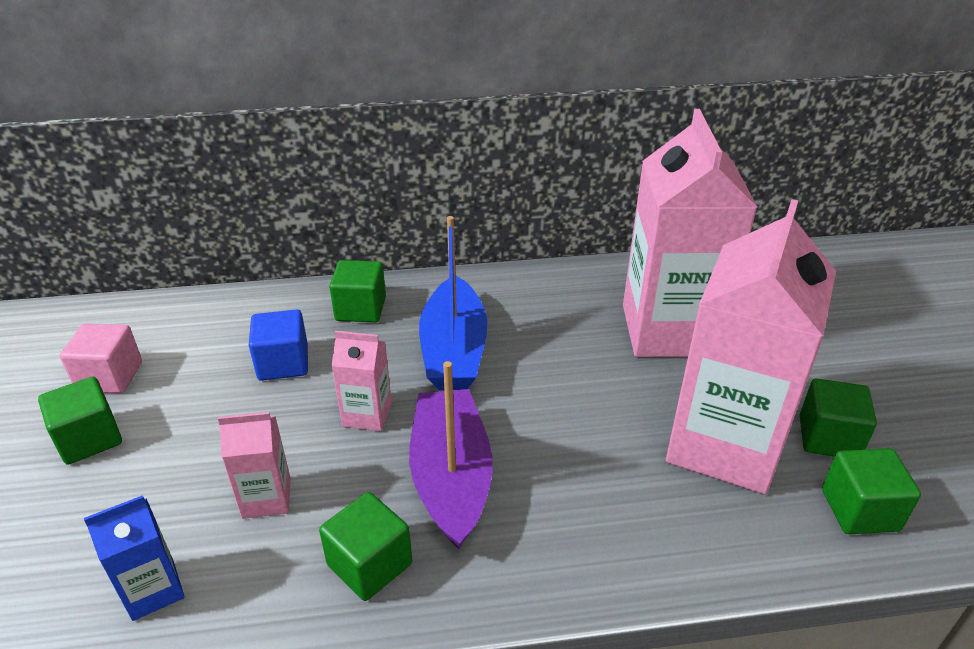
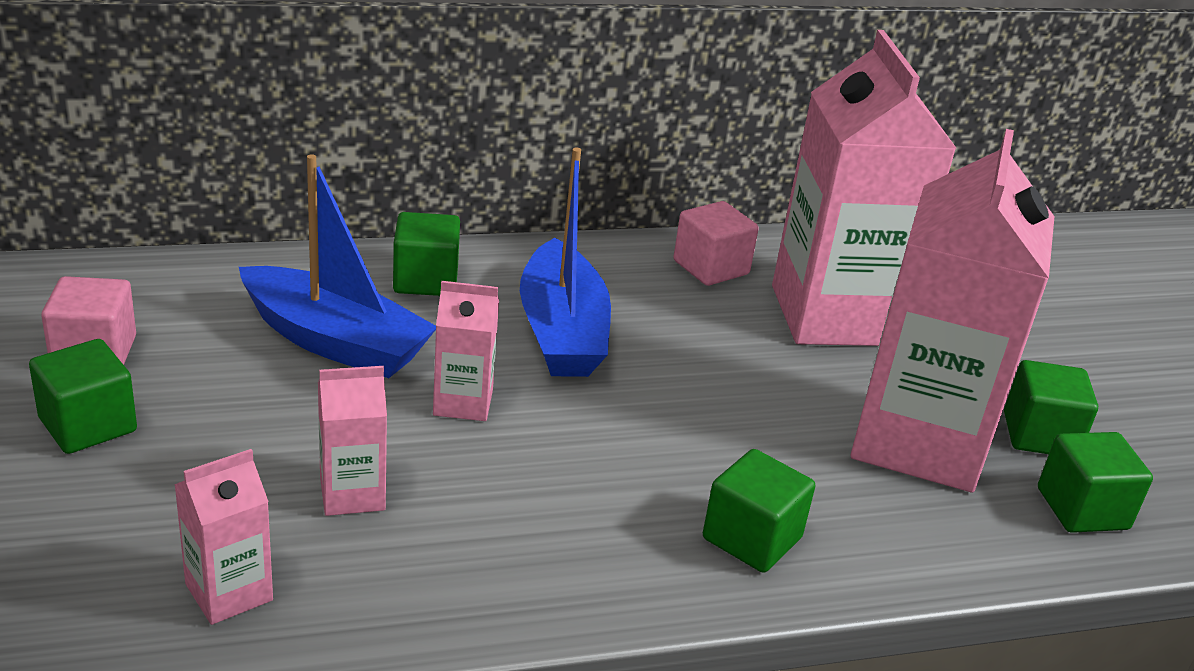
camera: 10 degrees left, 5 degrees down
(153, 590) = (229, 592): blue carton -> pink carton
(283, 363) = (335, 341): blue cube -> blue boat
(370, 564) = (504, 564): green cube -> green cube (752, 538)
(451, 477) = (587, 472): purple boat -> none
(577, 291) = (711, 268): none -> pink cube

